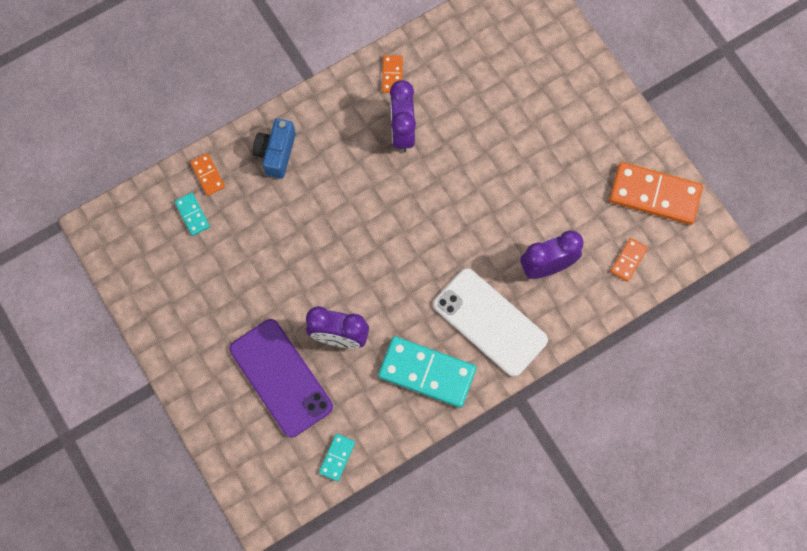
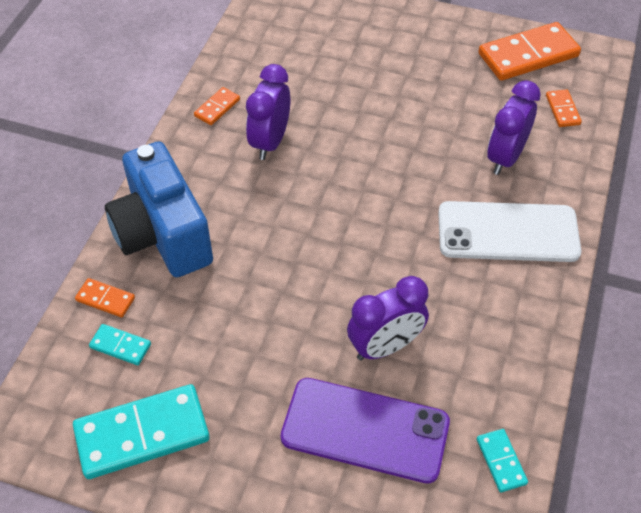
camera: 40 degrees left, 20 degrees down
(276, 153) = (163, 234): blue camera -> blue camera, size x1.80
(392, 75) = (217, 108): orange domino -> orange domino turned 75 degrees clockwise
(402, 131) = (270, 142): purple clock -> purple clock turned 60 degrees clockwise
(427, 372) = (500, 314): turquoise domino -> turquoise domino (142, 433)

